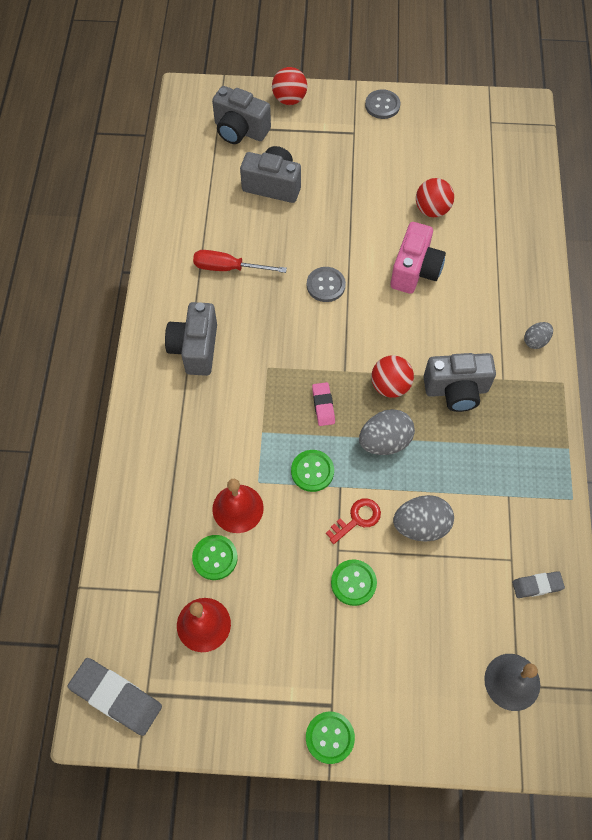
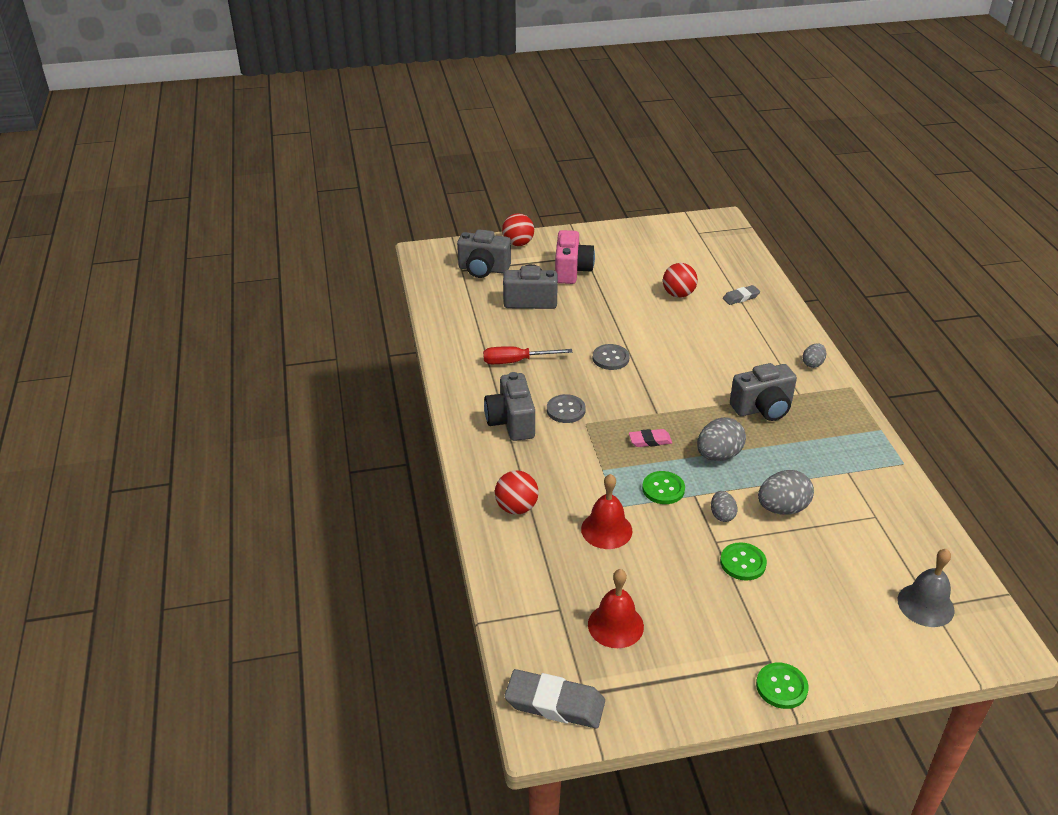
camera: 15 degrees left, 25 degrees down
(215, 558) = (602, 571): green button -> none
(323, 405) = (650, 440): pink eraser -> pink eraser turned 75 degrees counterclockwise
(357, 519) = (722, 515): red key -> grey egg
(382, 105) = (601, 236): grey button -> grey button (565, 410)
(390, 386) = (703, 416): red ball -> red ball (516, 507)
(415, 270) = (684, 335): pink camera -> pink camera (572, 271)
(537, 585) = (908, 530): grey eraser -> grey eraser (741, 297)

